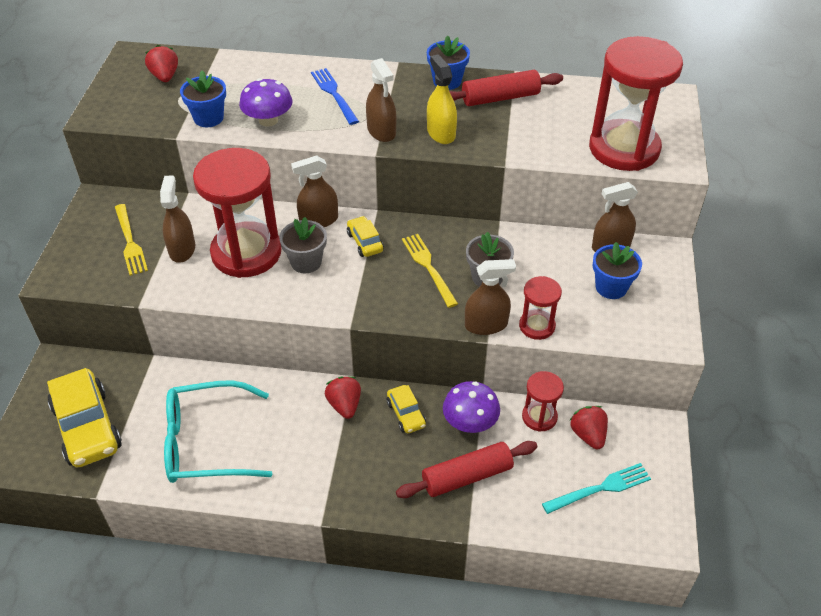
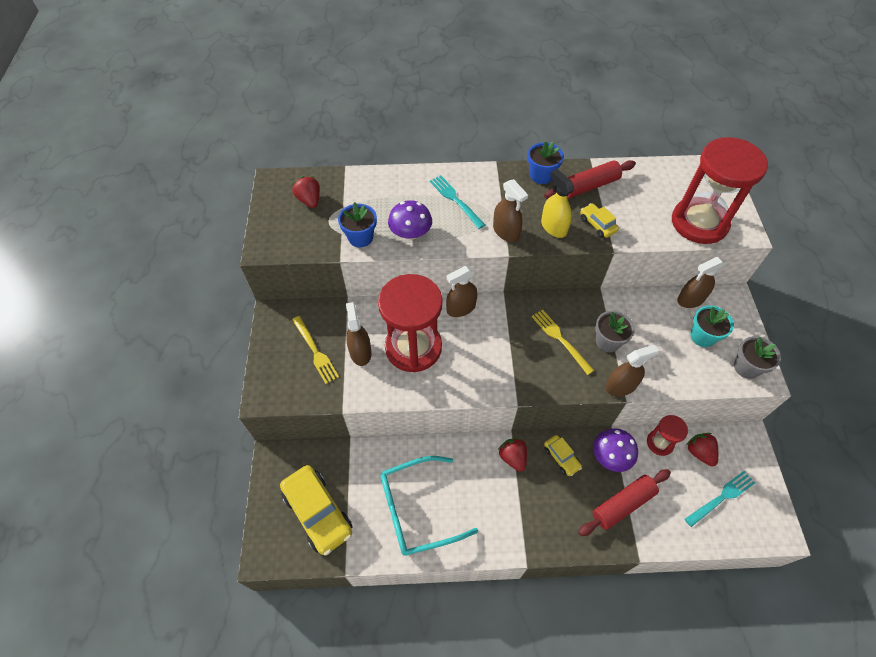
camera: 10 degrees left, 10 degrees up
(306, 262) = (463, 349): grey flower pot -> grey flower pot (746, 367)
(333, 94) = (455, 200): blue fork -> turquoise fork
(365, 242) = (504, 323): yellow car -> yellow car (597, 225)
(537, 326) = (659, 381): red hourglass -> none
(611, 287) = (702, 336): blue flower pot -> turquoise flower pot

